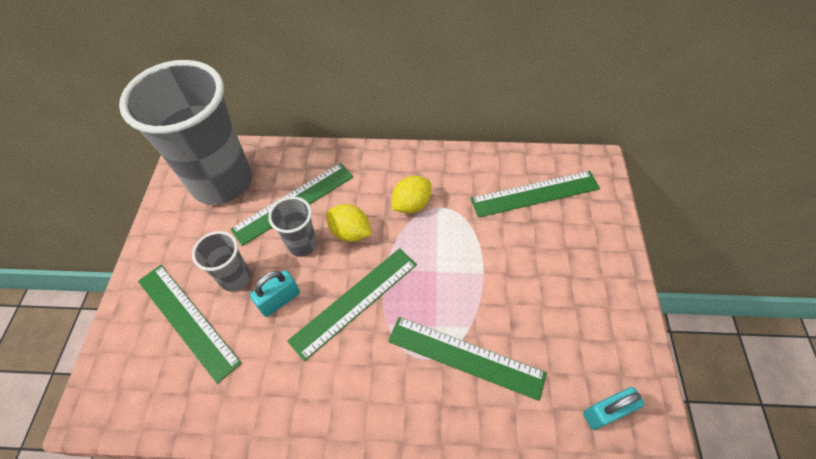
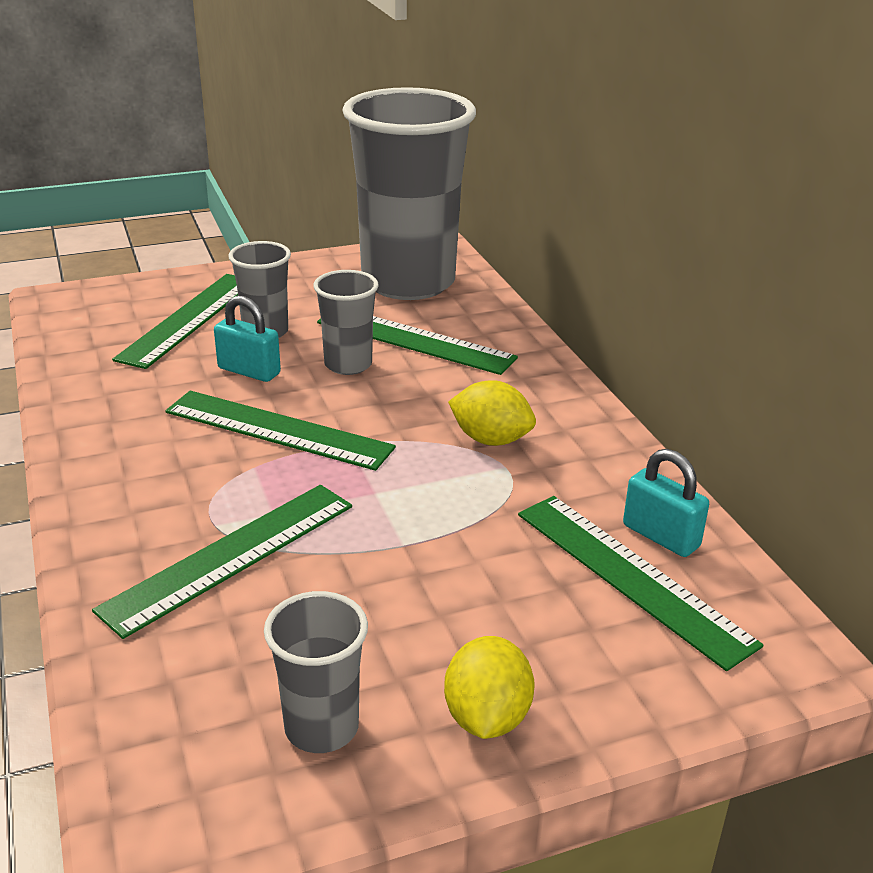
camera: 65 degrees right, 25 degrees down
(350, 232) = (395, 397): yellow lemon -> yellow lemon (487, 717)
(465, 356) = (231, 556): green ruler -> green ruler turned 45 degrees clockwise
(600, 347) = (321, 727): none -> grey cup
(606, 412) = (185, 756): turquoise padlock -> turquoise padlock (661, 536)

